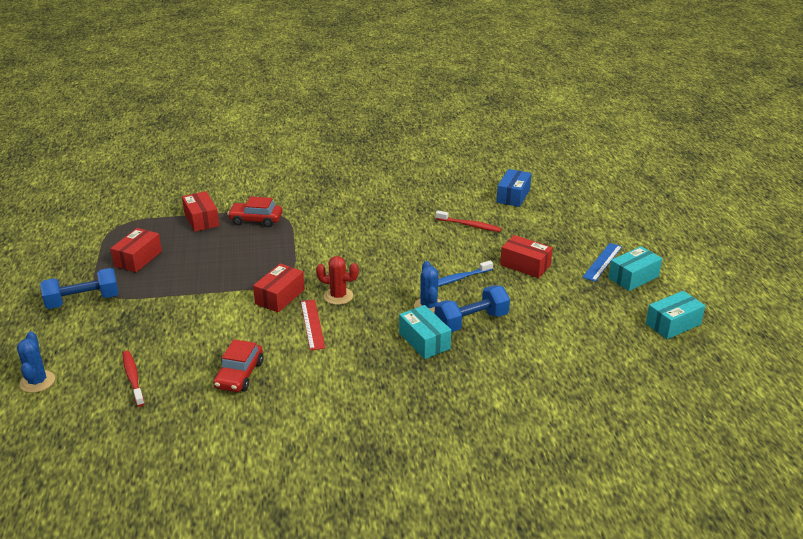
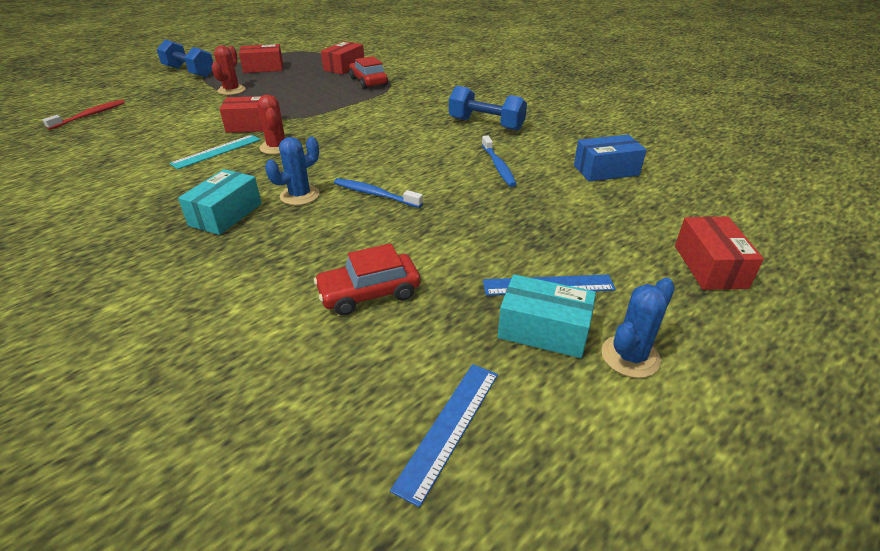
camera: 55 degrees right, 5 degrees up
(37, 382) = (73, 92): blue cactus -> blue cactus (630, 356)
(177, 289) = (231, 90): none -> red cactus
(239, 375) = (111, 148): red car -> red car (369, 293)
(312, 324) = (217, 151): red ruler -> turquoise ruler
(469, 225) = (498, 166): red toothbrush -> blue toothbrush
(471, 321) = (290, 230): blue dumbbell -> blue dumbbell (486, 124)
(525, 265) = (458, 226): red box -> red box (710, 266)
(673, 324) = (448, 427): turquoise box -> blue ruler

